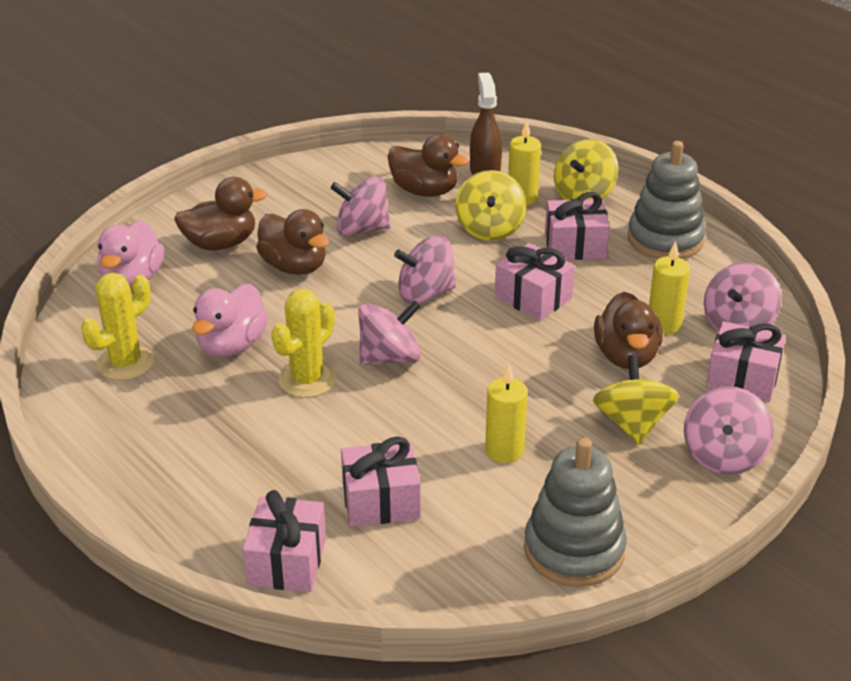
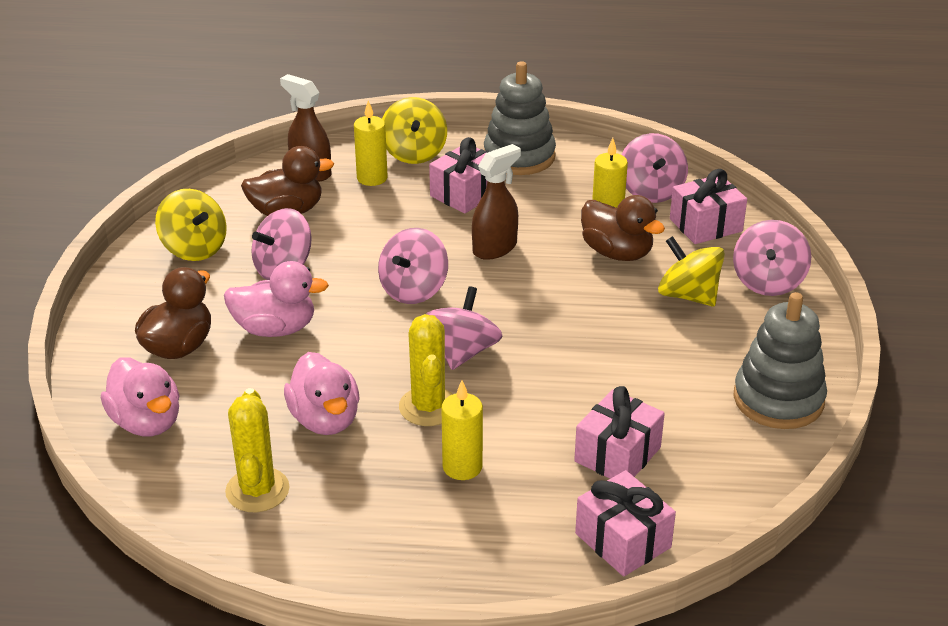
camera: 45 degrees left, 0 degrees up
(294, 266) = (275, 329): brown duck -> pink duck
(489, 228) = (384, 214): yellow spinning top -> yellow spinning top (194, 248)
(504, 450) = (640, 365): yellow candle -> yellow candle (462, 467)
(533, 298) = (495, 248): pink gift -> brown spray bottle
(723, 455) = (768, 281): pink spinning top -> pink spinning top turned 45 degrees clockwise

